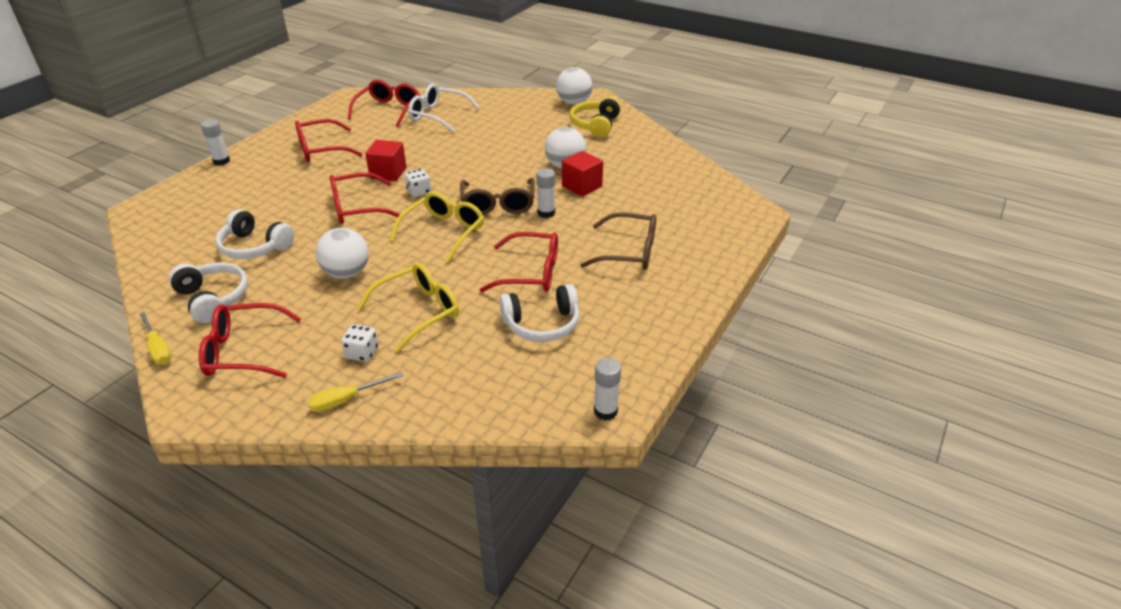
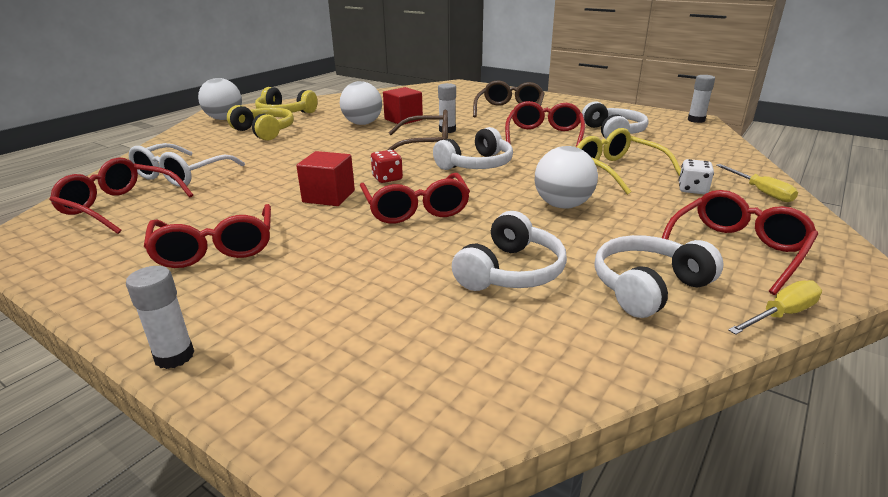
camera: 85 degrees left, 10 degrees down
(243, 351) = (736, 249): red glasses -> red glasses turned 135 degrees counterclockwise
(419, 192) = (387, 178): white dice -> red dice
(444, 232) = (476, 165): yellow glasses -> white headphones
(537, 126) = (264, 132): none -> yellow headphones

